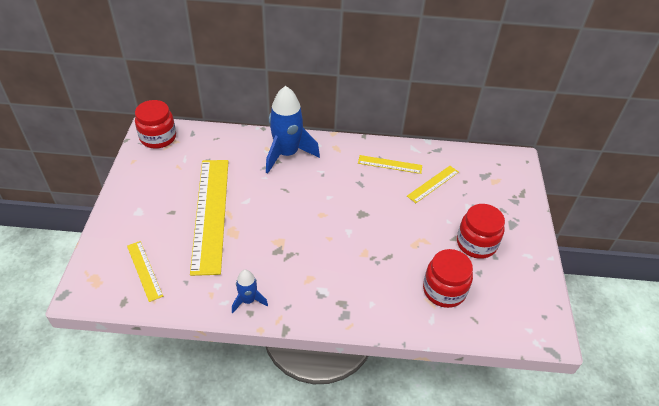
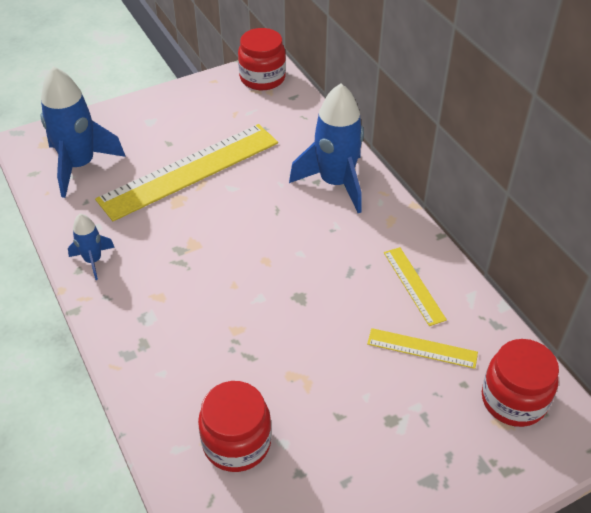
camera: 60 degrees right, 0 degrees up
(144, 270) = (79, 166): yellow ruler -> blue rocket
(476, 243) = (351, 447): red jar -> red jar (513, 400)

